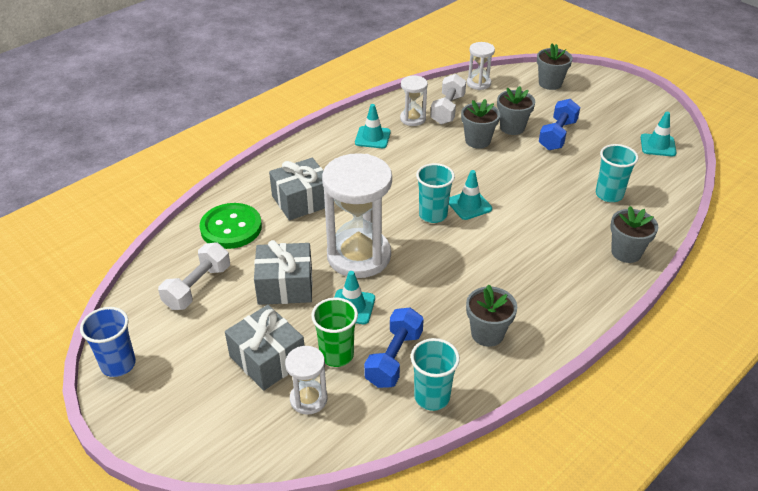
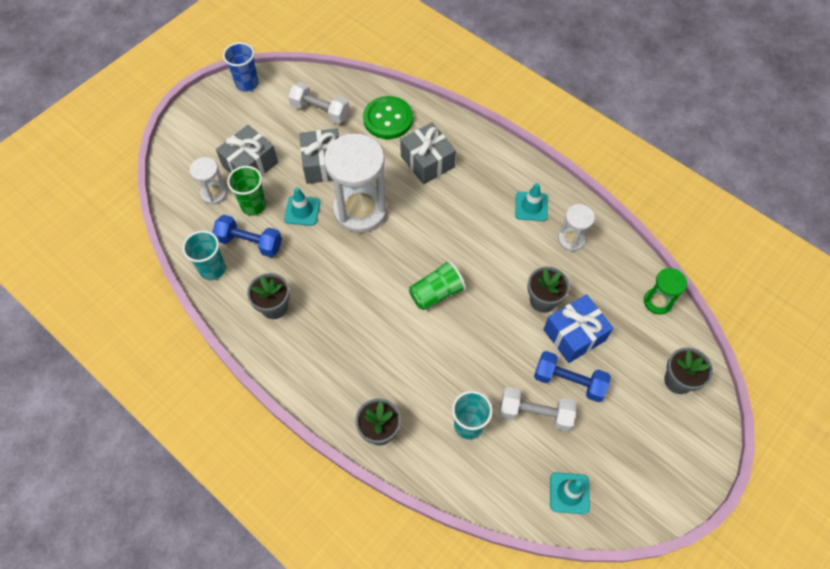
camera: 85 degrees right, 20 degrees up
(433, 215) = (419, 263): turquoise cup -> none
(447, 109) = (596, 271): white dumbbell -> white dumbbell (535, 413)
(469, 205) = (436, 293): turquoise traffic cone -> green cup
(478, 83) = (657, 302): white hourglass -> green hourglass
(512, 127) = (574, 335): grey flower pot -> blue gift

